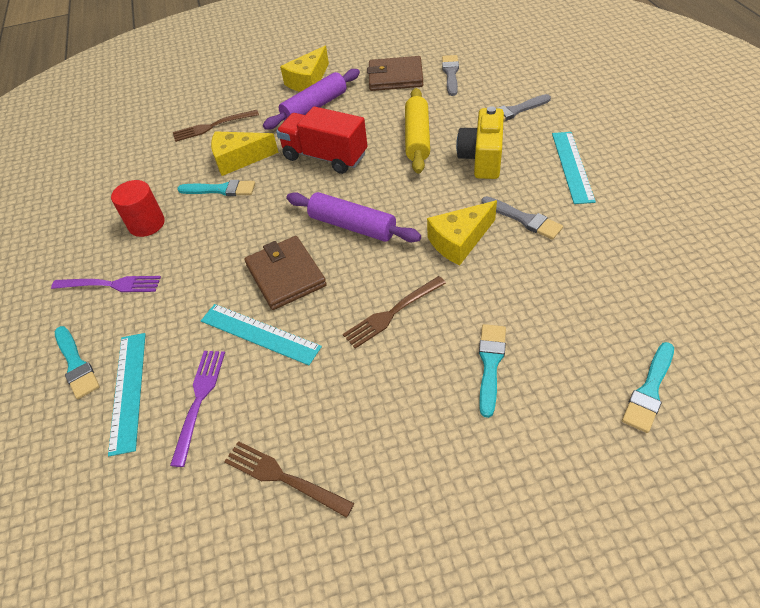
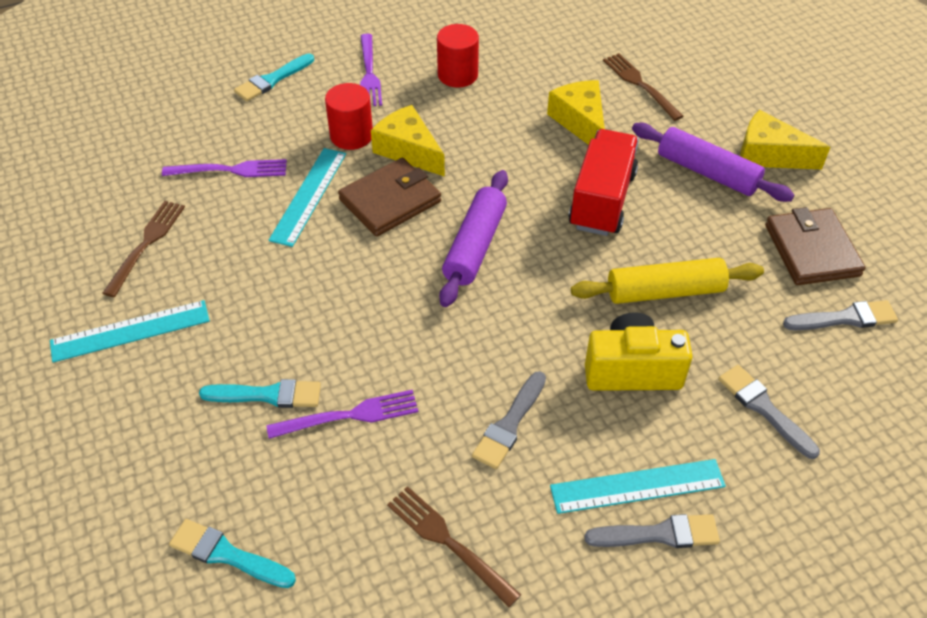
camera: 75 degrees right, 0 degrees up
(128, 390) = (243, 121): turquoise ruler -> turquoise ruler (130, 331)
(191, 300) = (351, 136): none -> red cylinder
(221, 190) = (522, 119): turquoise brush -> none
(392, 313) = (339, 300): brown fork -> brown fork (448, 542)
(459, 241) = (460, 354): yellow cheese -> yellow cheese (408, 150)
(513, 309) = (349, 415): none -> purple fork
(606, 161) = (659, 534): none -> grey brush

